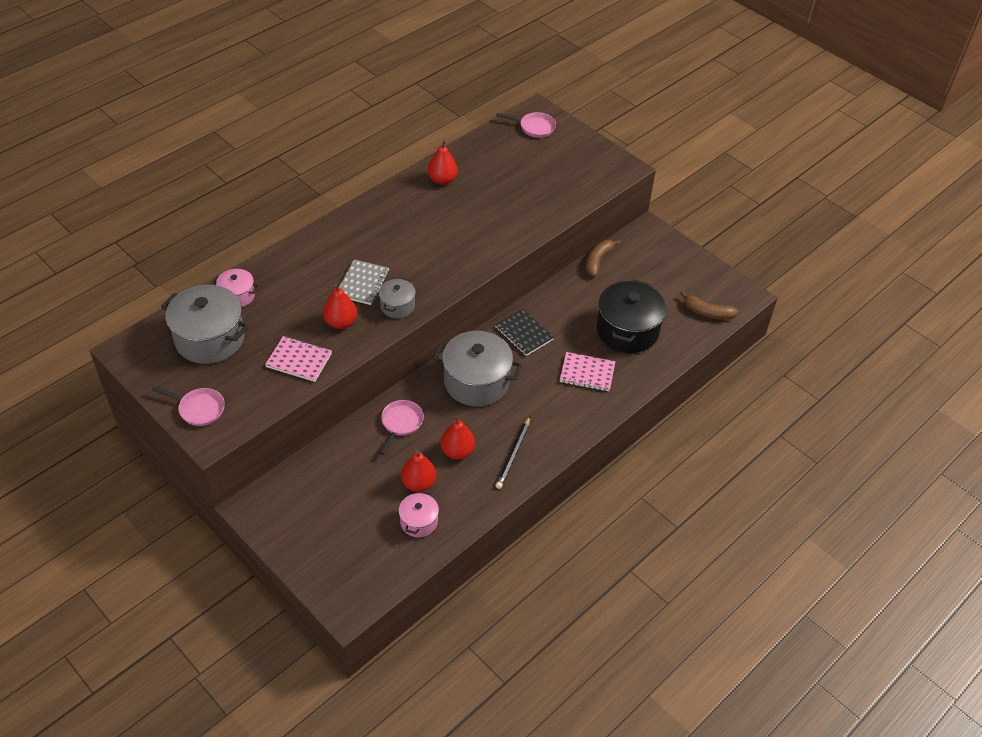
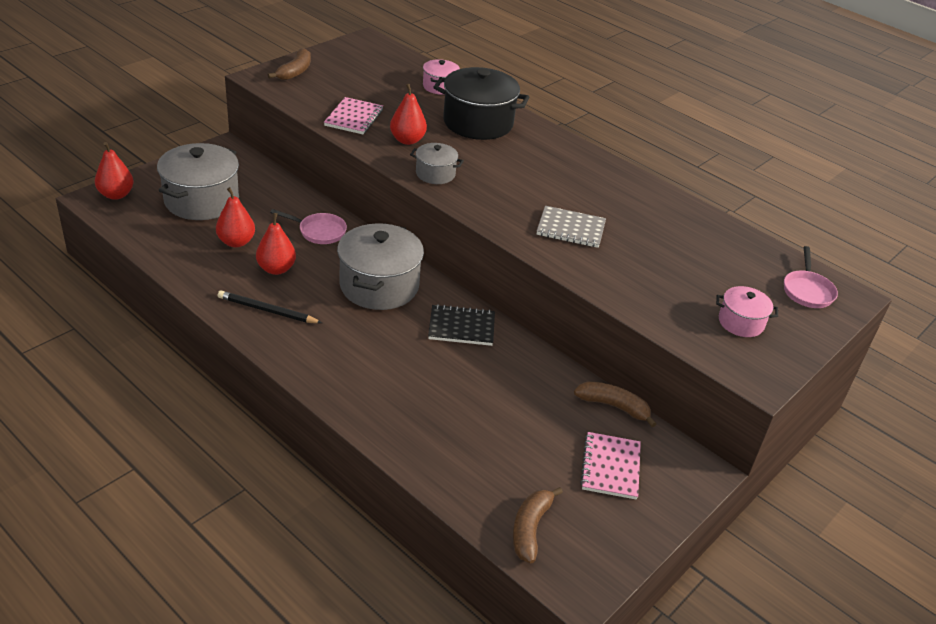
camera: 85 degrees right, 10 degrees down
(199, 409) = (295, 72): pink pan -> brown banana
(210, 339) = (381, 75): grey pot -> grey pot (201, 200)
(362, 283) = (467, 153): grey notebook -> grey notebook (570, 229)
(419, 522) = (186, 241): pink pot -> pink pot (741, 322)
(442, 180) = (660, 209): red pear -> red pear (116, 195)
(524, 333) = (461, 327): black notebook -> black notebook turned 45 degrees clockwise
(587, 373) = (396, 381): pink notebook -> pink notebook (610, 467)
(627, 330) = (479, 428): black pot -> black pot (478, 123)

